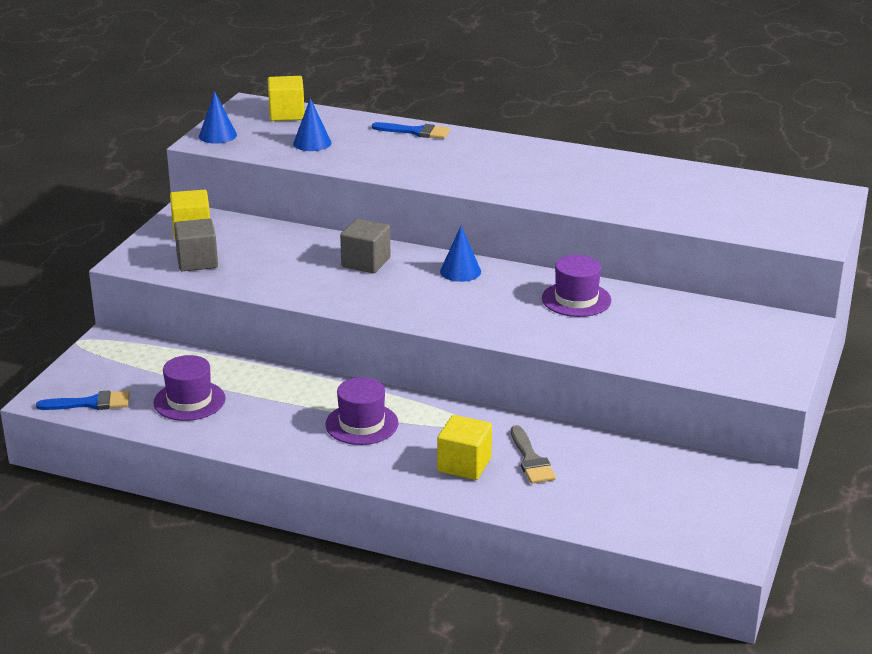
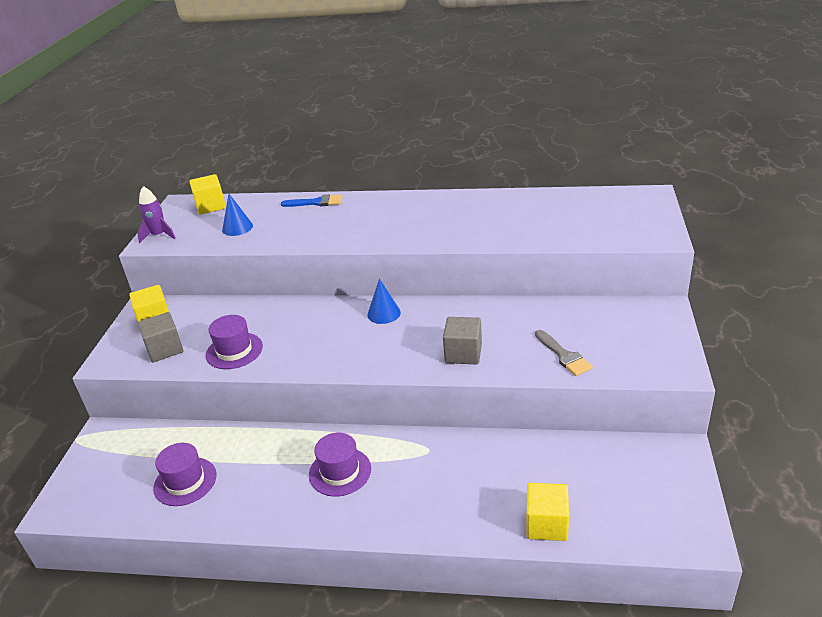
camera: 10 degrees left, 5 degrees up
(90, 403) = (97, 505): blue brush -> none
(217, 135) = (159, 235): blue cone -> purple rocket
(366, 262) = (305, 321): grey cube -> grey cube (463, 353)
(464, 465) = (440, 496): yellow cube -> yellow cube (546, 524)
(531, 459) = (493, 476): grey brush -> grey brush (563, 355)
(576, 299) = (484, 321): purple hat -> purple hat (234, 351)

